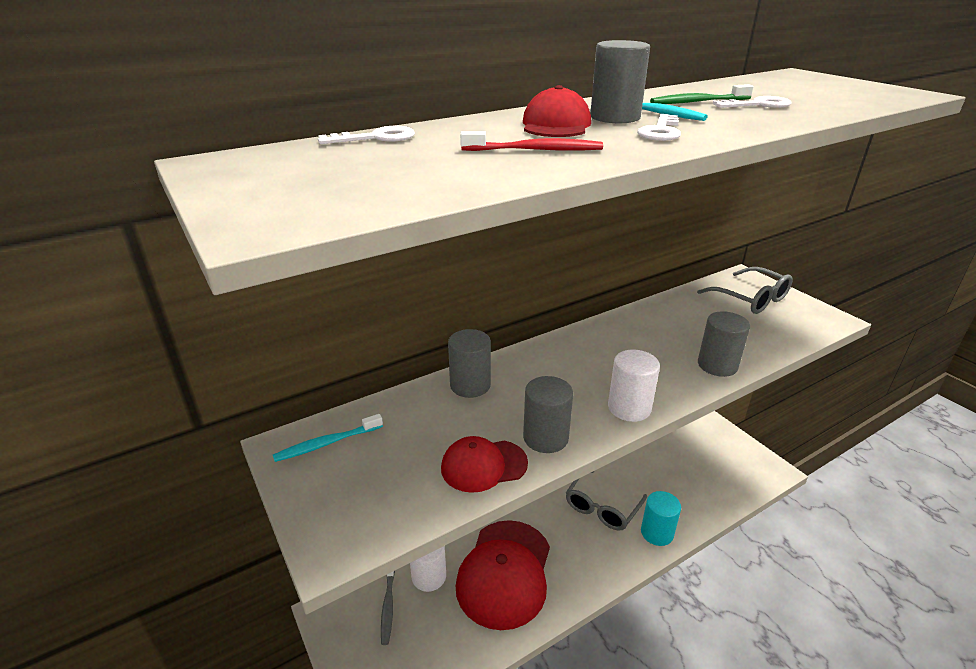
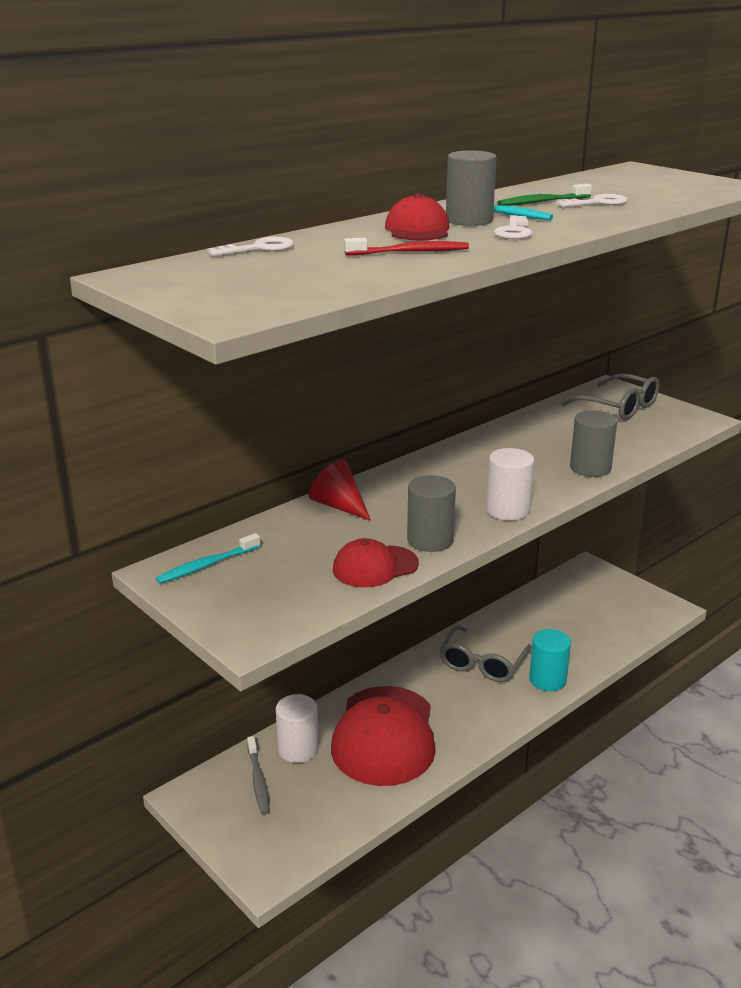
camera: 10 degrees left, 5 degrees down
(470, 385) = (339, 506): grey cylinder -> red cone

